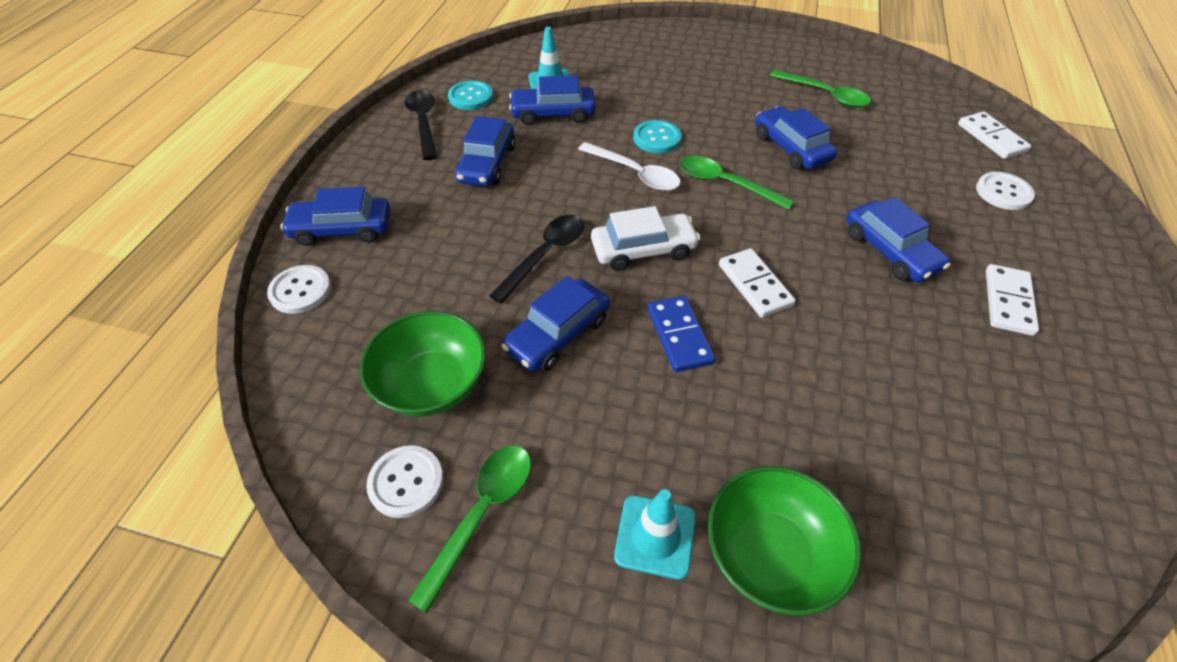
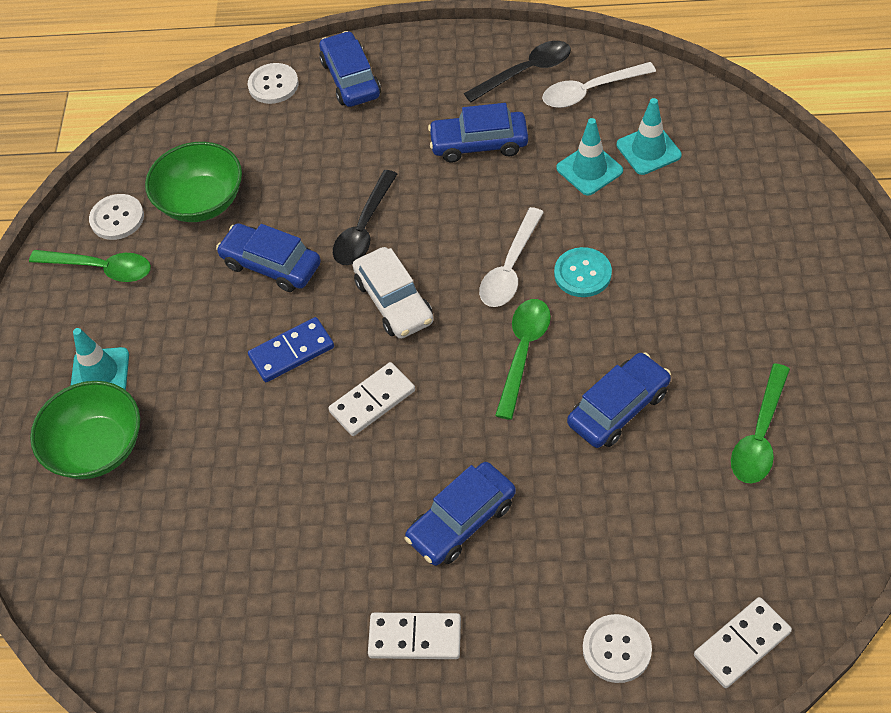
camera: 80 degrees right, 5 degrees up
(471, 97) = (589, 91): turquoise button -> white spoon
(545, 254) = (363, 229): black spoon -> black spoon turned 90 degrees clockwise
(553, 113) = (589, 169): blue car -> turquoise traffic cone

